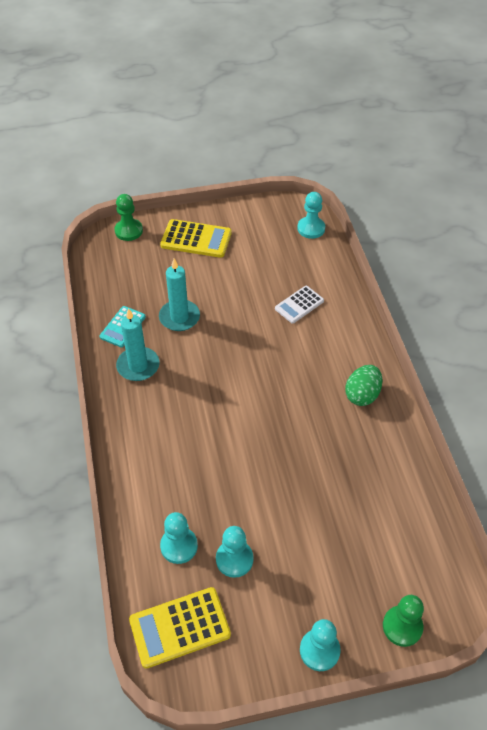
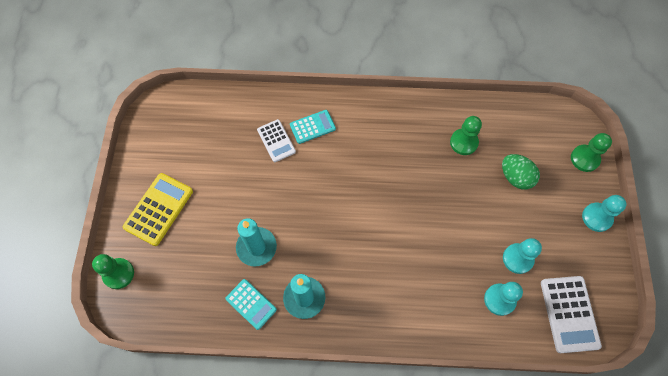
camera: 75 degrees left, 15 degrees up
(179, 627) = (569, 314): yellow calculator -> white calculator
(311, 228) = (187, 104): turquoise pawn -> none
(328, 330) = (312, 127): none -> turquoise calculator
(362, 395) = (386, 122): green egg -> green egg (515, 177)
(368, 478) = (463, 142): none -> green pawn

